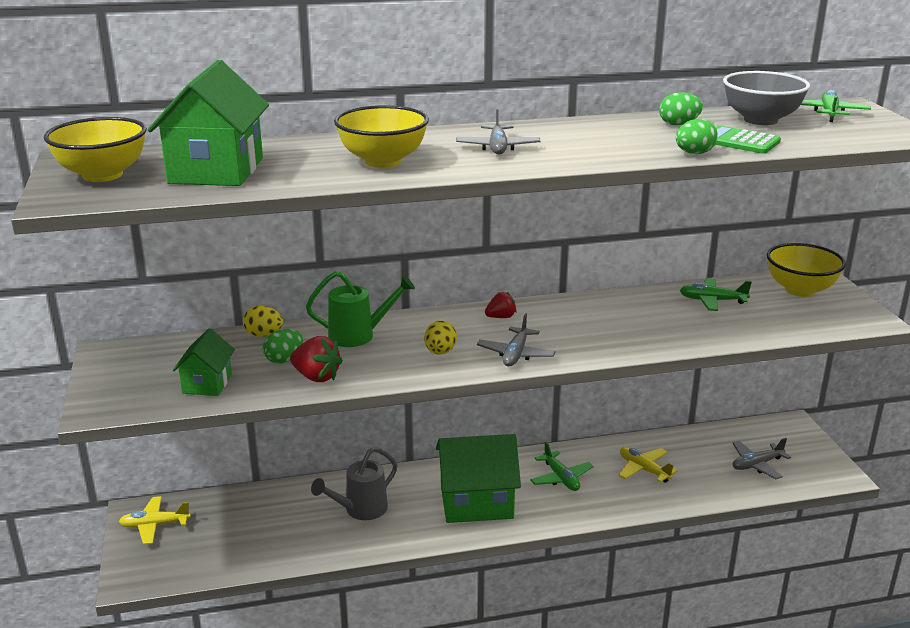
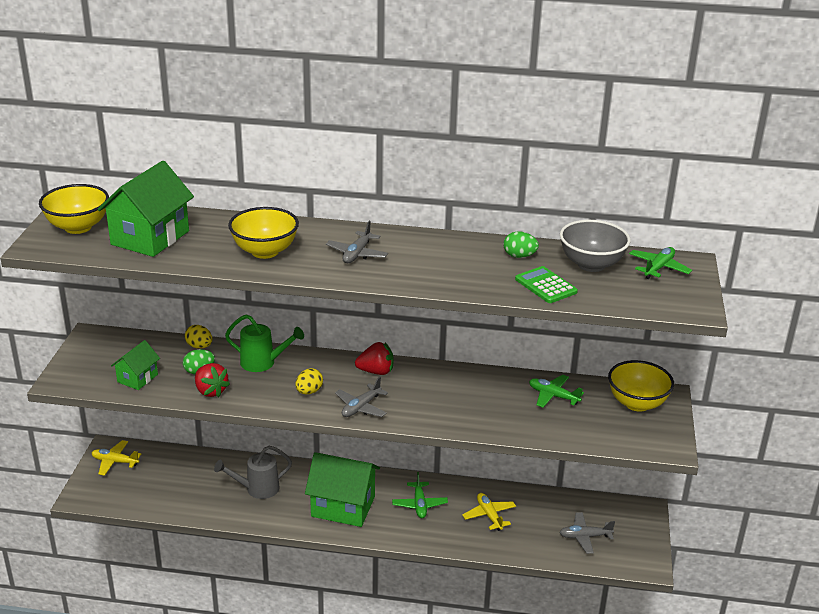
camera: 20 degrees right, 5 degrees up
(501, 317) = (376, 371): red strawberry -> red strawberry, size x1.52
(694, 153) = (495, 291): green egg -> none

